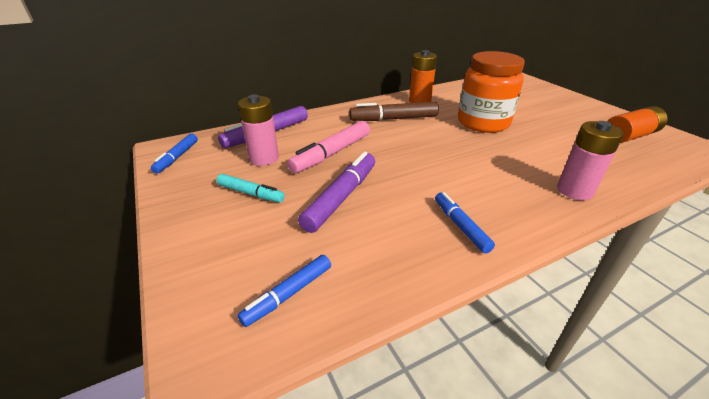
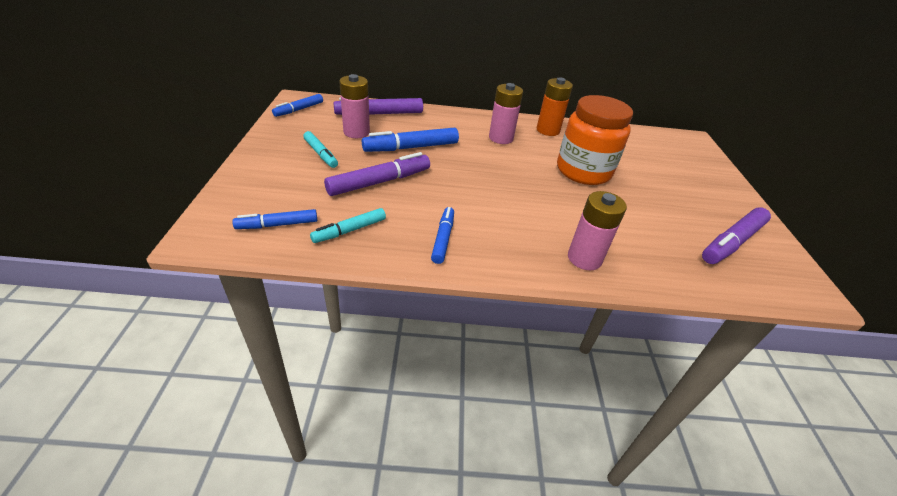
camera: 25 degrees right, 5 degrees up
(332, 153) = (412, 147): pink marker -> blue marker
(371, 260) = (350, 230): none -> turquoise marker
(394, 119) = (501, 138): brown marker -> pink battery
(630, 136) = (732, 242): orange battery -> purple marker

